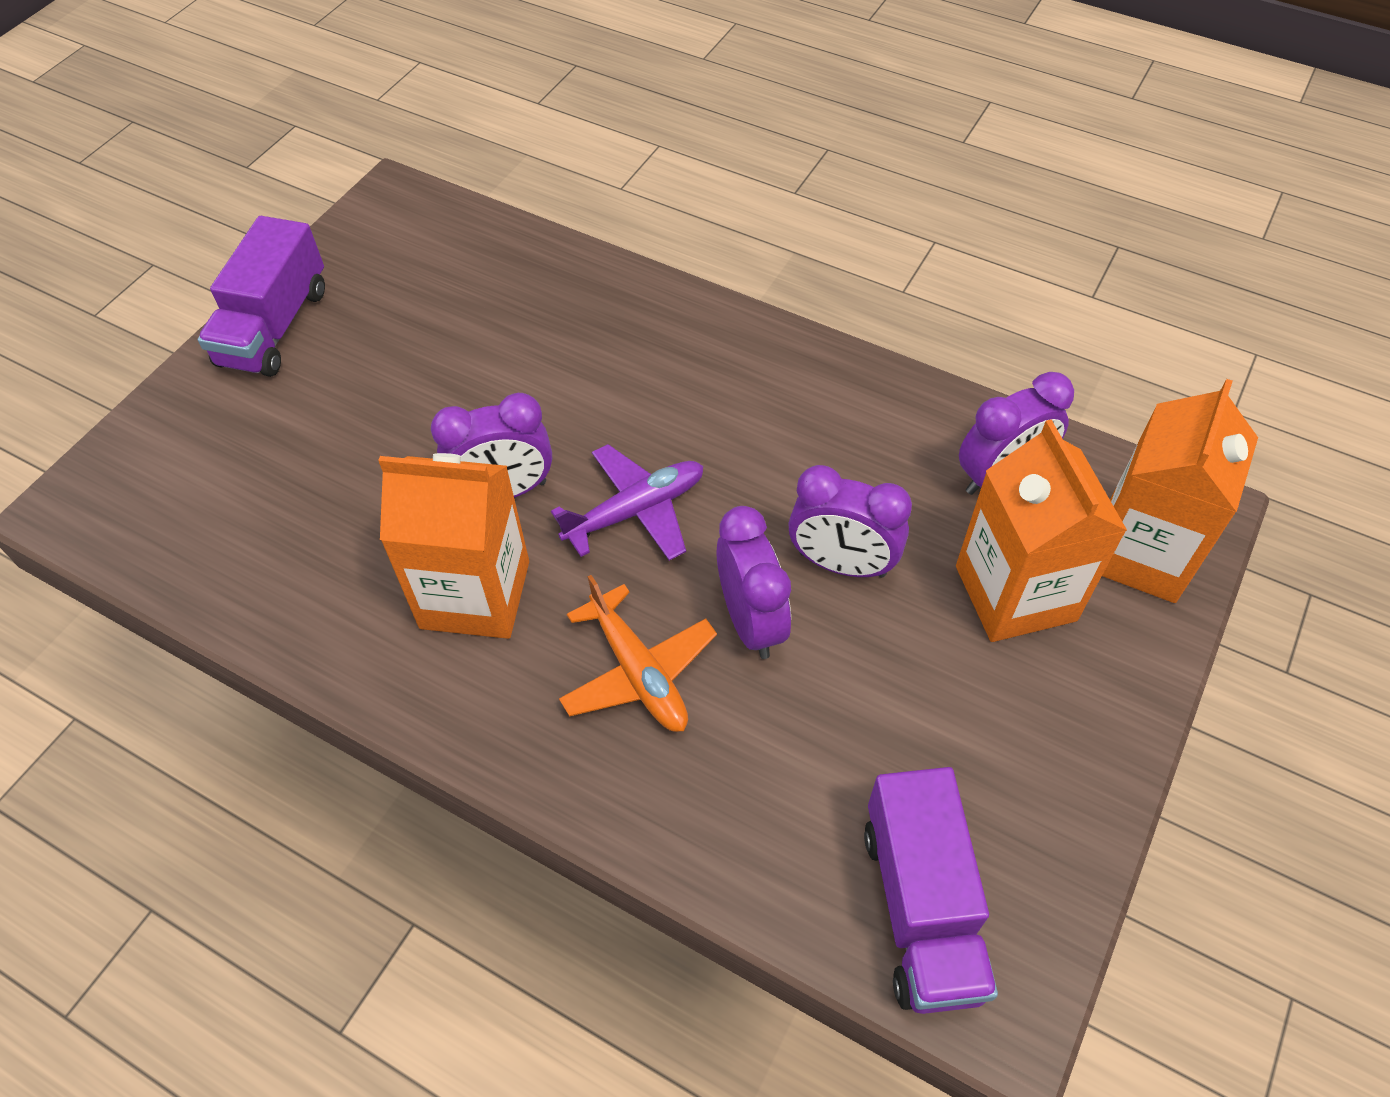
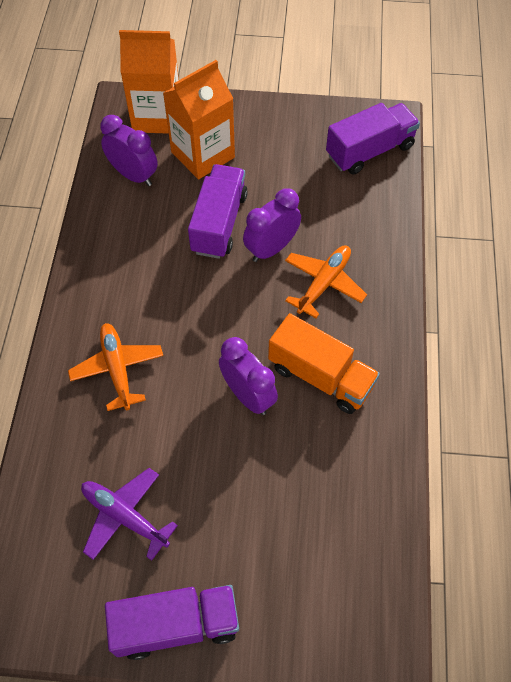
camera: 115 degrees left, 5 degrees up
(475, 594) = (321, 376): orange carton -> orange truck
(636, 511) = (229, 324): purple plane -> purple plane (124, 516)
(638, 361) = (117, 369): none -> orange plane
(842, 564) = (219, 223): purple clock -> purple truck

